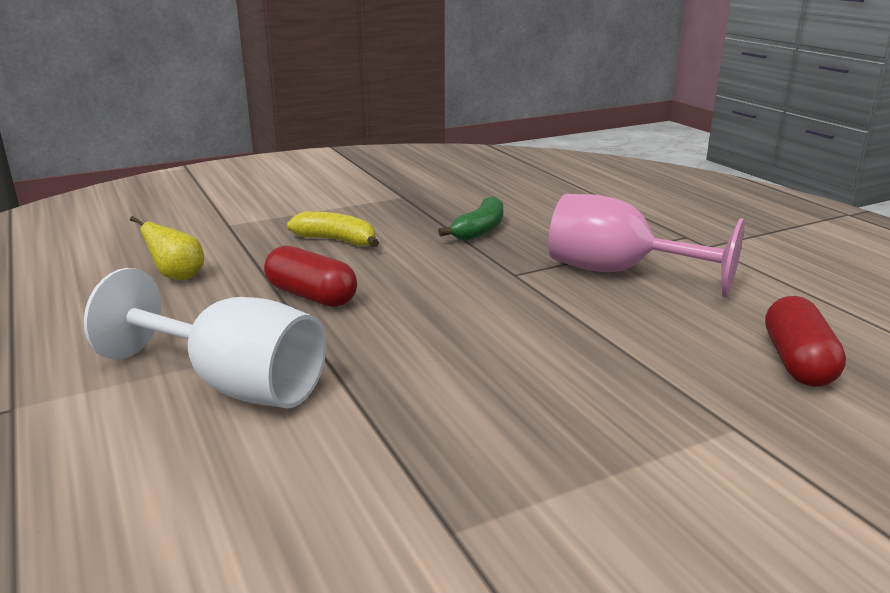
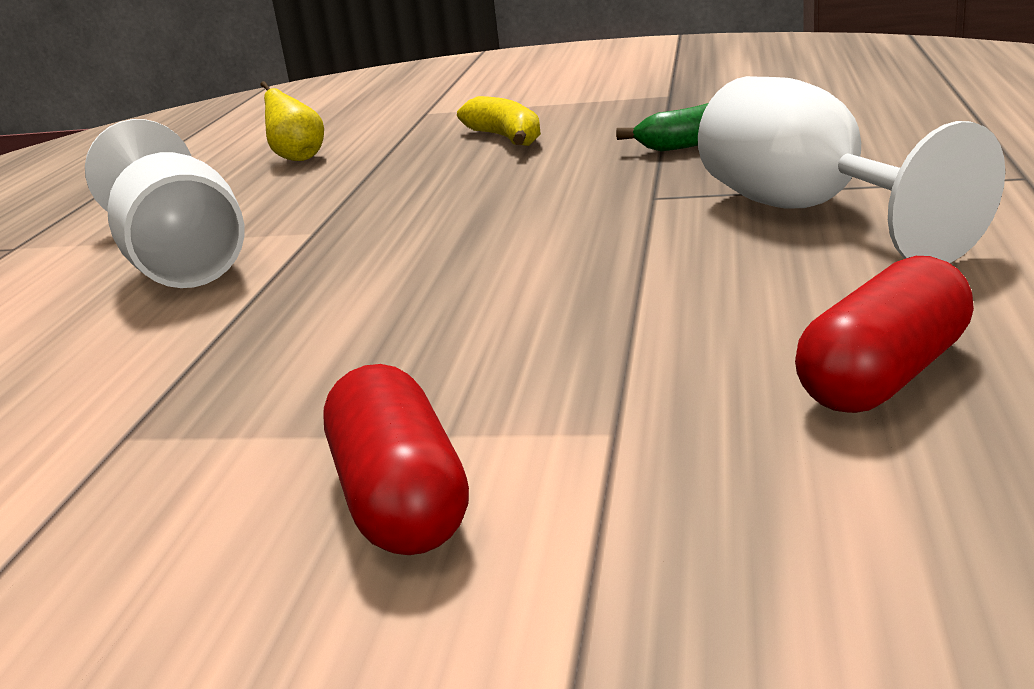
camera: 40 degrees right, 0 degrees up
(311, 296) = (383, 191): red capsule -> red capsule (400, 499)
(618, 272) = (808, 212): pink goblet -> white goblet

